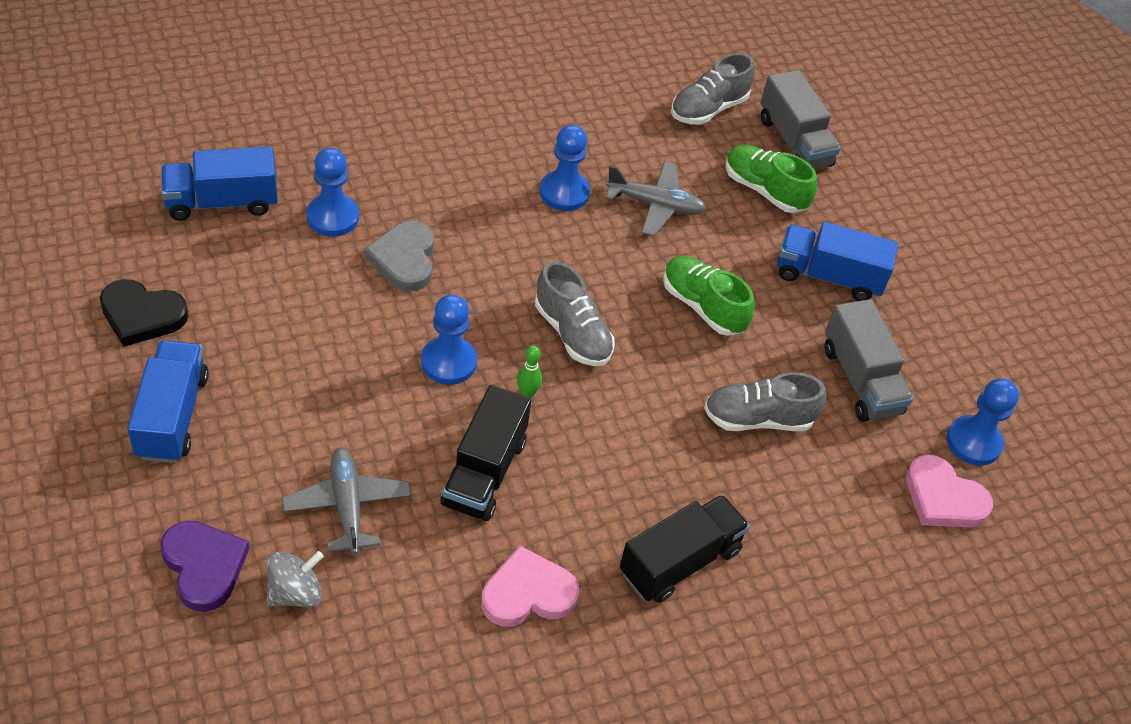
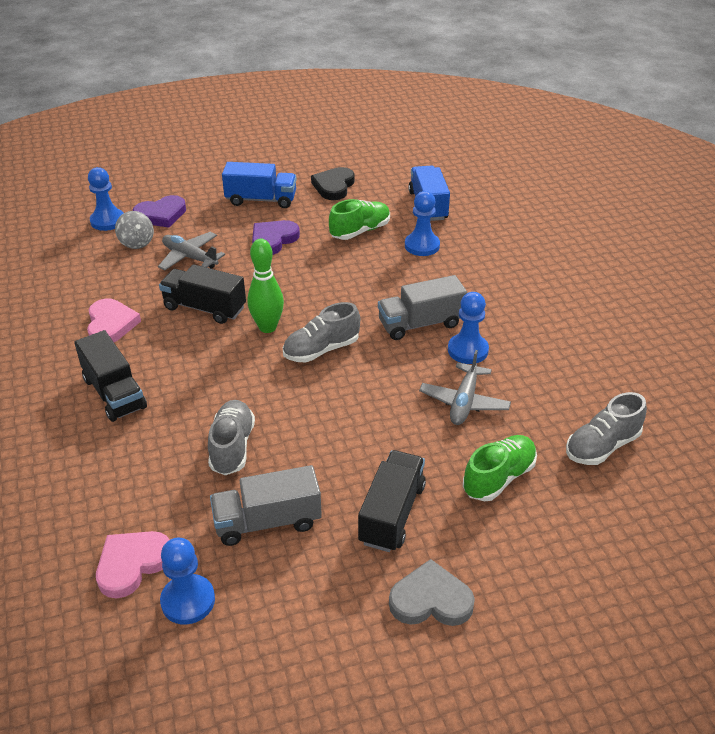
camera: 100 degrees right, 10 degrees down
(302, 394) = (273, 240): none -> purple heart
(347, 505) = (190, 257): grey plane -> grey plane turned 135 degrees counterclockwise
(404, 259) = (387, 275): grey heart -> grey heart (431, 600)
(448, 362) = (296, 294): blue pawn -> blue pawn (107, 221)
(527, 393) = (267, 327): green bowling pin -> green bowling pin, size x2.02
(703, 306) = (351, 423): green shoe -> green shoe (360, 231)
(708, 109) = (602, 446): grey shoe -> grey shoe turned 90 degrees counterclockwise
(794, 142) = (575, 509): grey truck -> grey truck (420, 324)
(828, 276) = (392, 514): blue truck -> black truck

